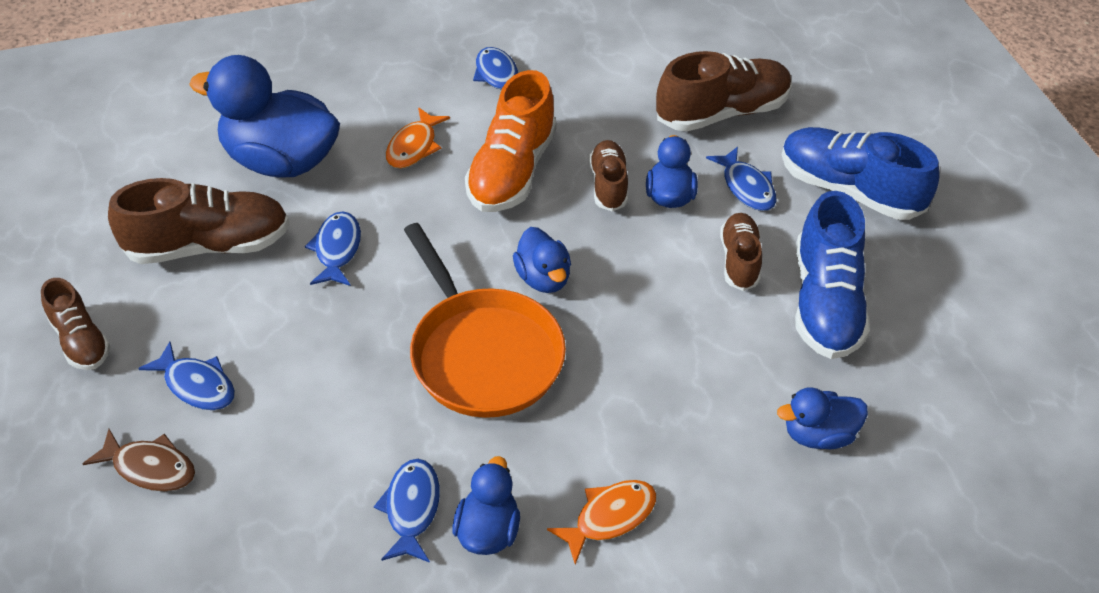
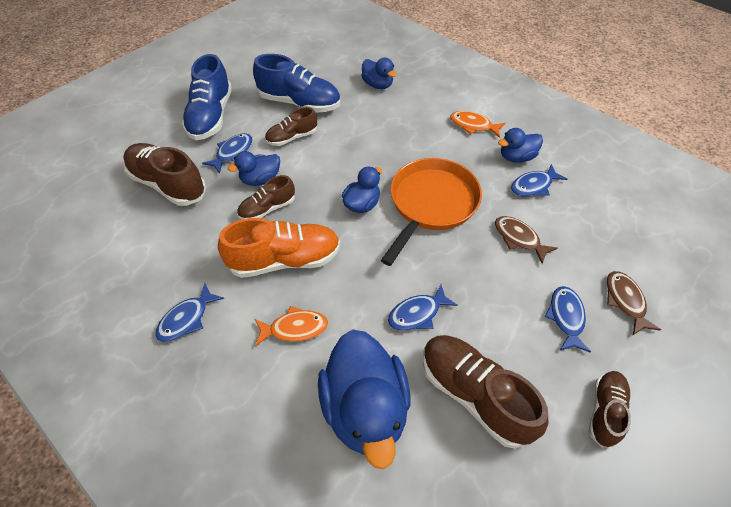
camera: 120 degrees left, 5 degrees up
(341, 417) = (518, 238): none -> brown fish
(825, 303) = (299, 103): blue shoe -> blue shoe turned 45 degrees clockwise

